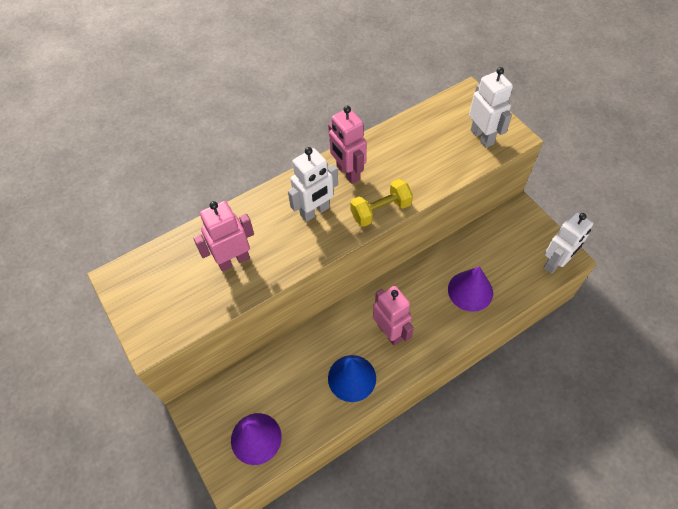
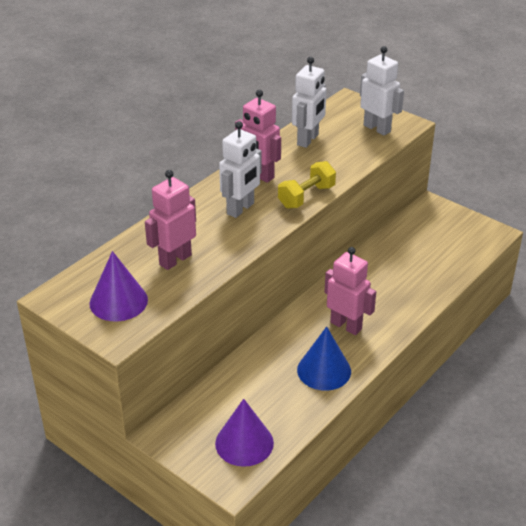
camera: 20 degrees left, 20 degrees down
(470, 291) = (412, 276): purple cone -> purple cone (118, 301)
(555, 263) = (484, 239): white robot -> white robot (308, 140)

